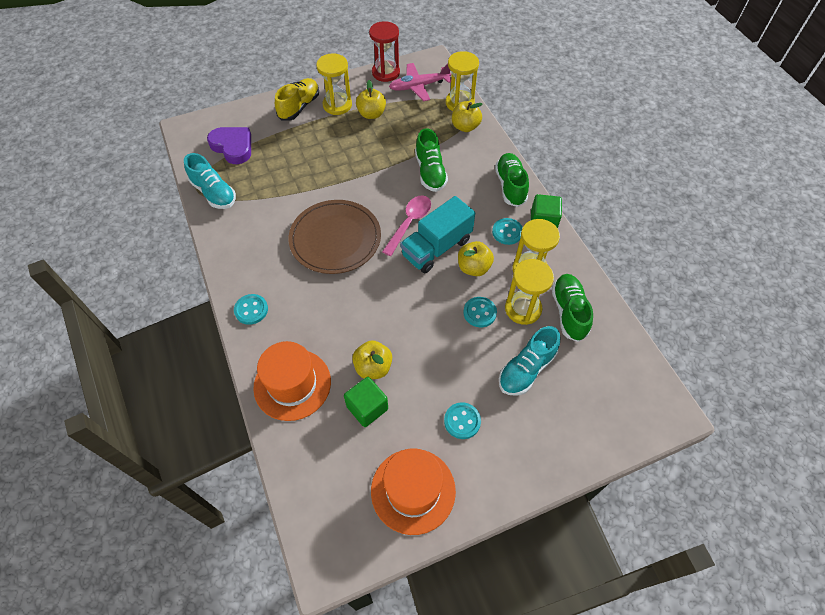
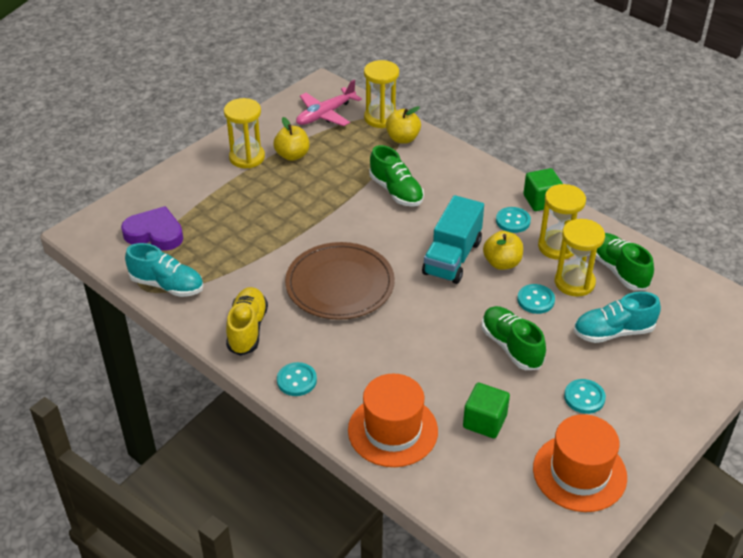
camera: 25 degrees left, 15 degrees down
(299, 107) = (204, 171): yellow shoe -> yellow shoe (247, 329)
(373, 367) = (465, 385): yellow apple -> none
(385, 72) = (278, 111): red hourglass -> none
(409, 223) = (408, 244): pink spoon -> none
(510, 186) = (487, 179): green shoe -> green shoe (511, 347)
(526, 369) = (613, 332): turquoise shoe -> turquoise shoe turned 60 degrees clockwise

